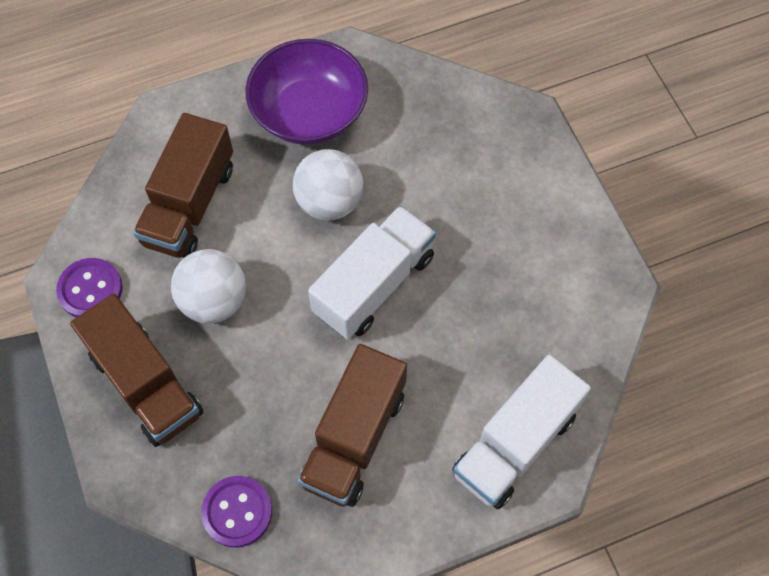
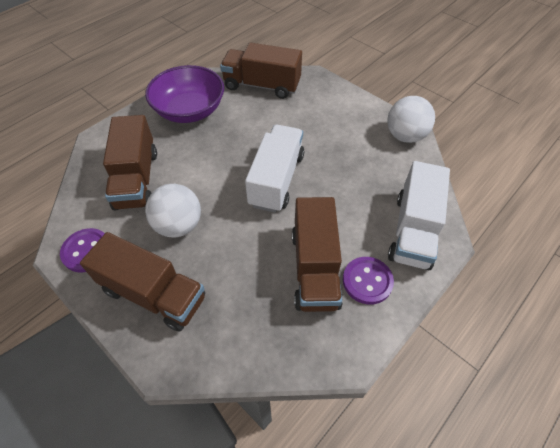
camera: 25 degrees left, 10 degrees down
(237, 512) = (262, 350): purple button -> purple button (367, 281)
(329, 202) = (225, 148): white ball -> white ball (405, 136)
(438, 105) = (262, 85): none -> brown truck

